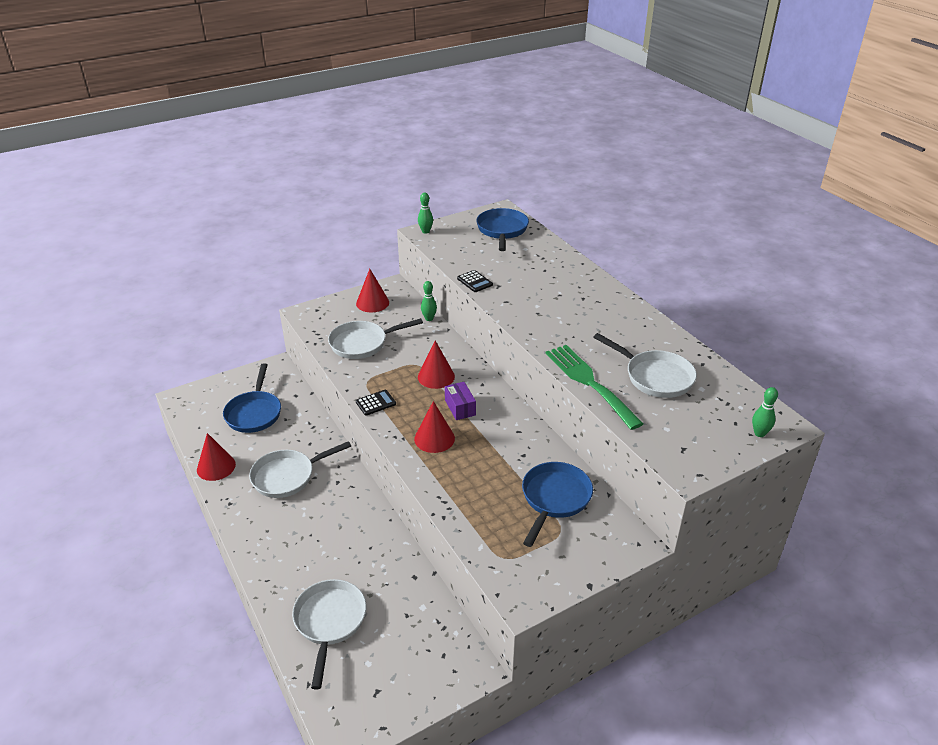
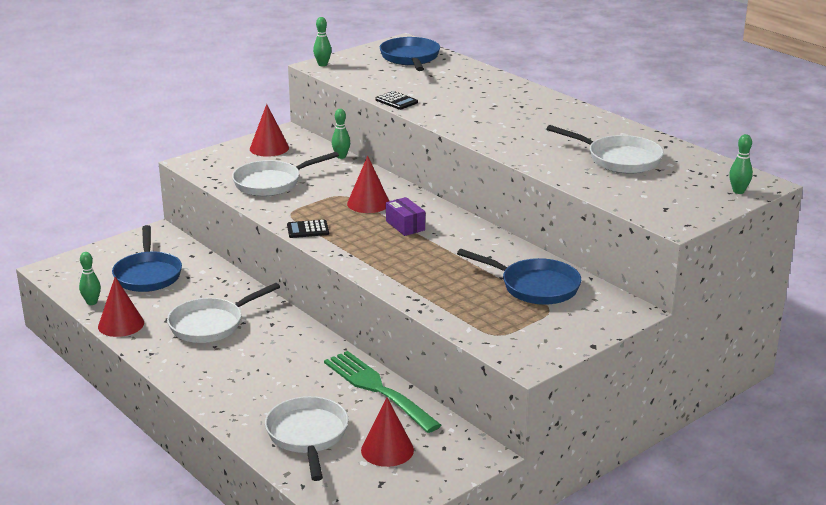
camera: 10 degrees left, 10 degrees down
(201, 439) = (92, 302): none -> green bowling pin
(376, 403) = (308, 230): black calculator -> black calculator turned 150 degrees counterclockwise
(434, 438) = (386, 252): red cone -> red cone (387, 450)
(554, 499) = (534, 286): blue pan -> blue pan turned 105 degrees clockwise
(589, 382) = (552, 168): green fork -> green fork (377, 389)

